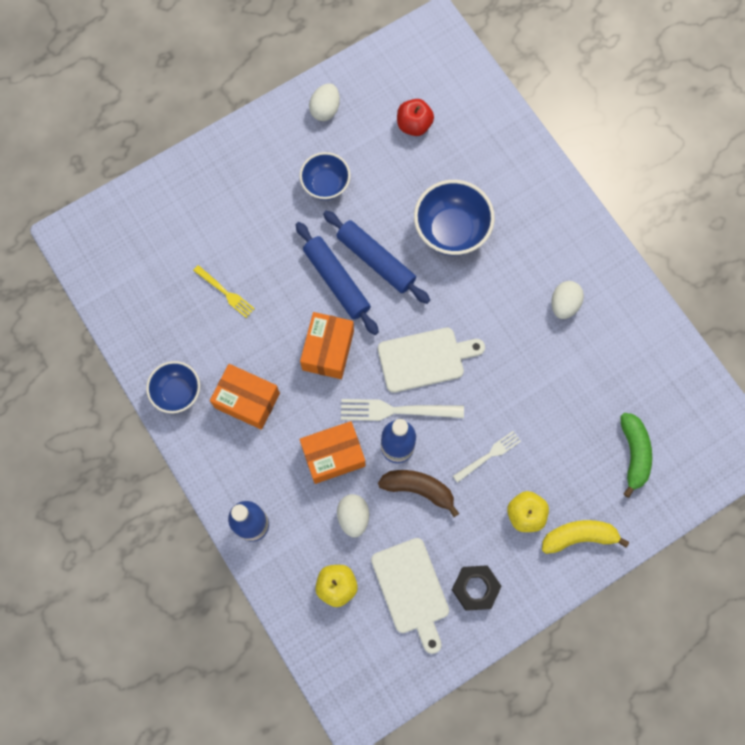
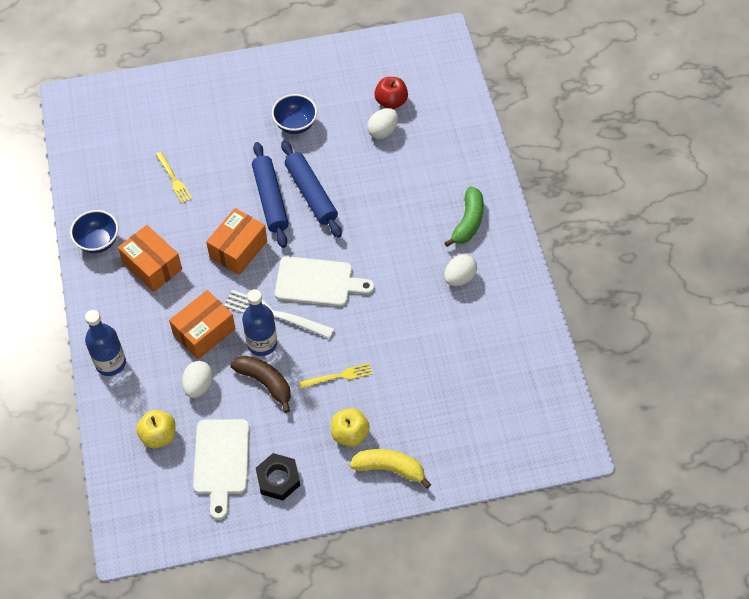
camera: 20 degrees right, 15 degrees down
(325, 109) = (321, 69): white egg -> white egg (382, 131)
(333, 455) = (204, 332): orange box -> orange box turned 45 degrees counterclockwise
(451, 231) = (386, 190): blue bowl -> none
(489, 455) = (339, 376): white fork -> yellow fork
(633, 454) = (469, 417): green banana -> green banana (468, 222)

